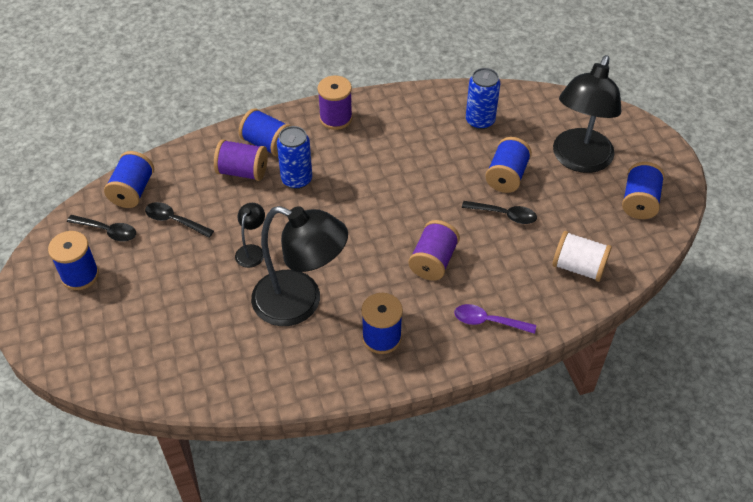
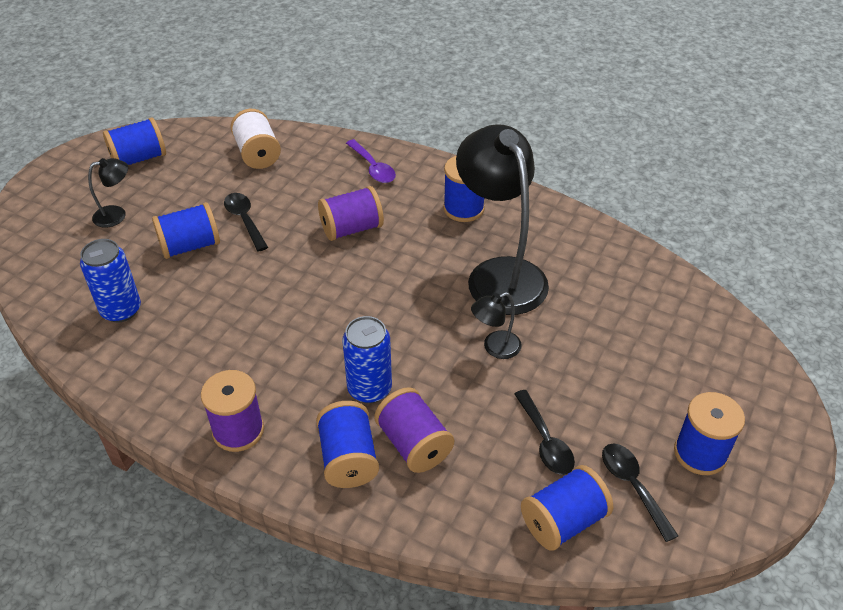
camera: 135 degrees left, 5 degrees down
(579, 160) = (116, 215): black lamp -> black lamp, size x0.44

